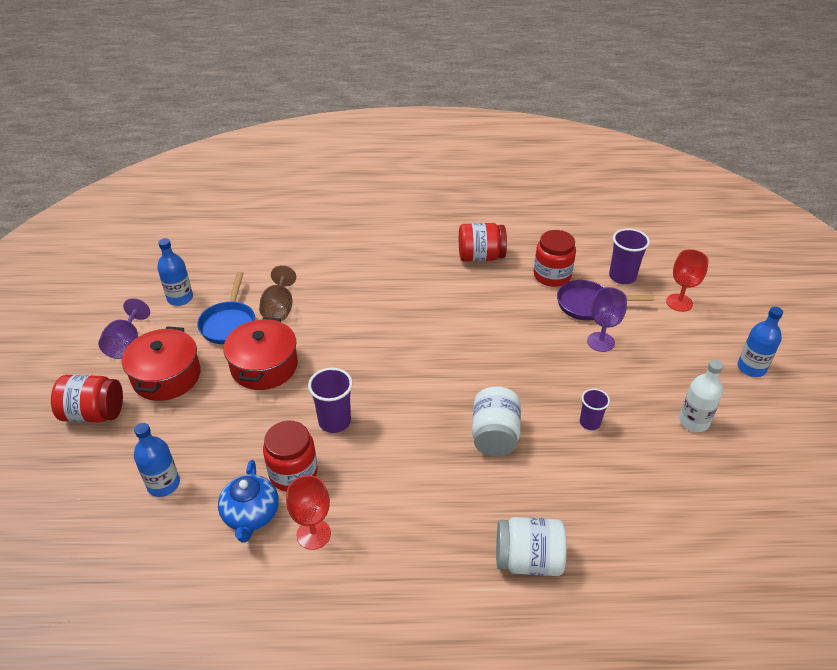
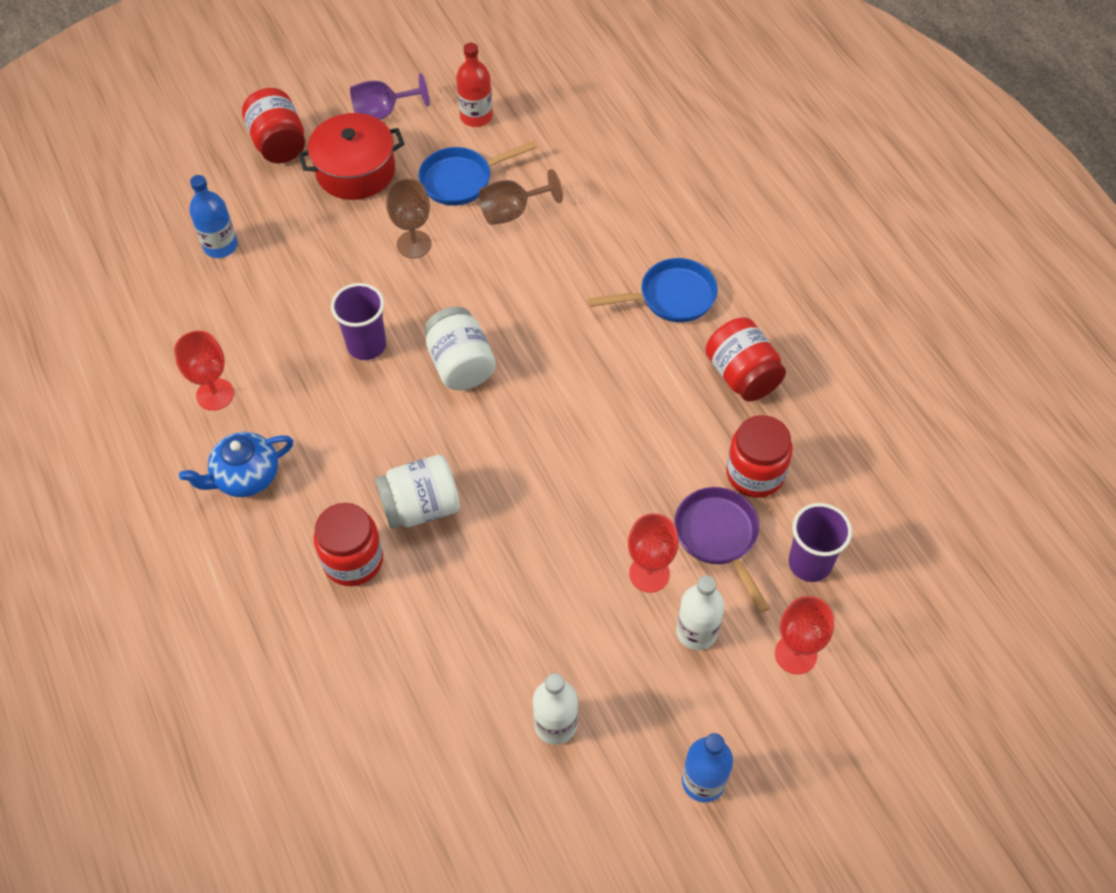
camera: 65 degrees right, 15 degrees up
(180, 298) = (476, 116): blue bottle -> red bottle
(251, 515) = (215, 333): blue teapot -> blue teapot (245, 477)
(264, 366) = (414, 244): red pot -> brown goblet
(293, 473) = (281, 342): red jar -> red jar (353, 560)
(404, 264) = (671, 297): none -> blue pan
(528, 560) = (262, 598): white jar -> white jar (461, 364)
(589, 423) = (492, 602): purple cup -> none
(600, 342) = (649, 574): purple goblet -> red goblet
(649, 336) = (696, 632): none -> white bottle

